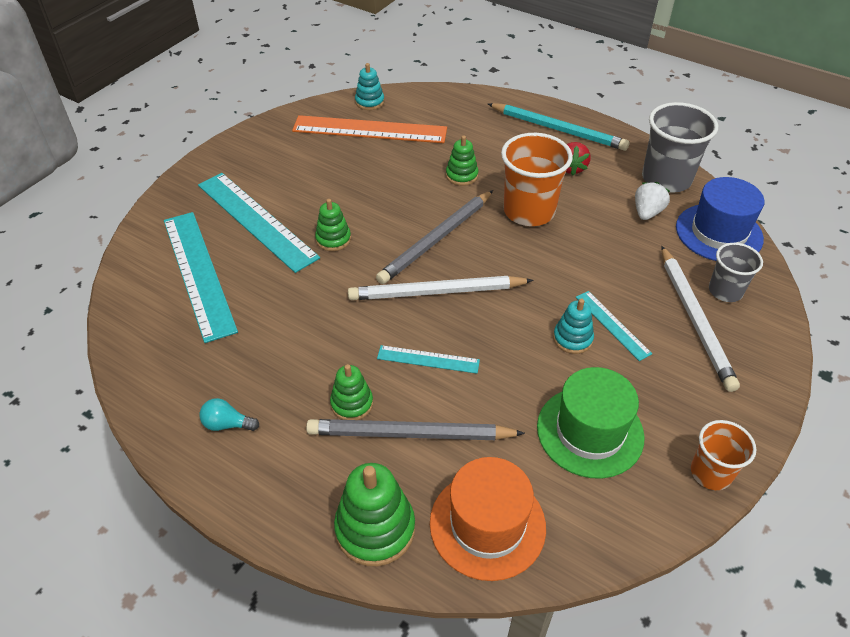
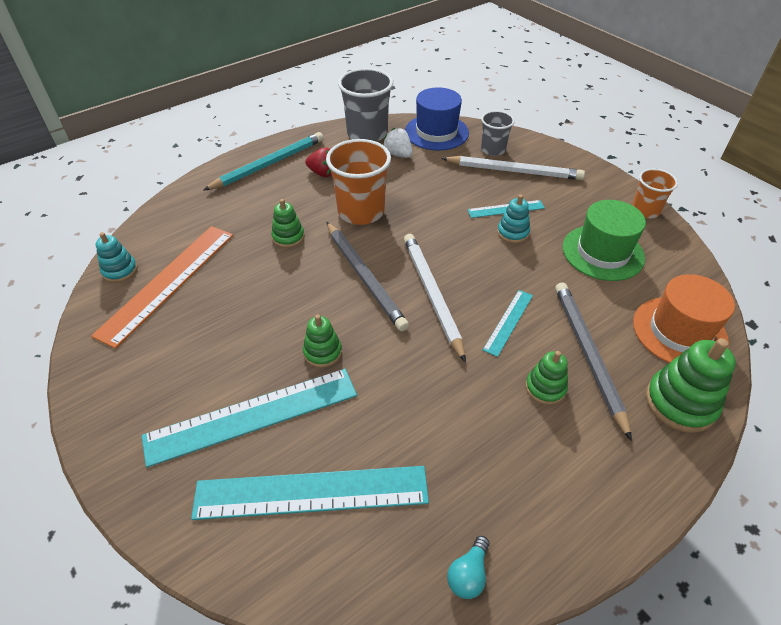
camera: 70 degrees left, 0 degrees up
(227, 424) = (549, 499): turquoise light bulb -> turquoise light bulb (468, 574)
(410, 434) = (587, 355): grey pencil -> grey pencil turned 150 degrees clockwise
(437, 292) = (431, 295): white pencil -> white pencil turned 150 degrees clockwise

